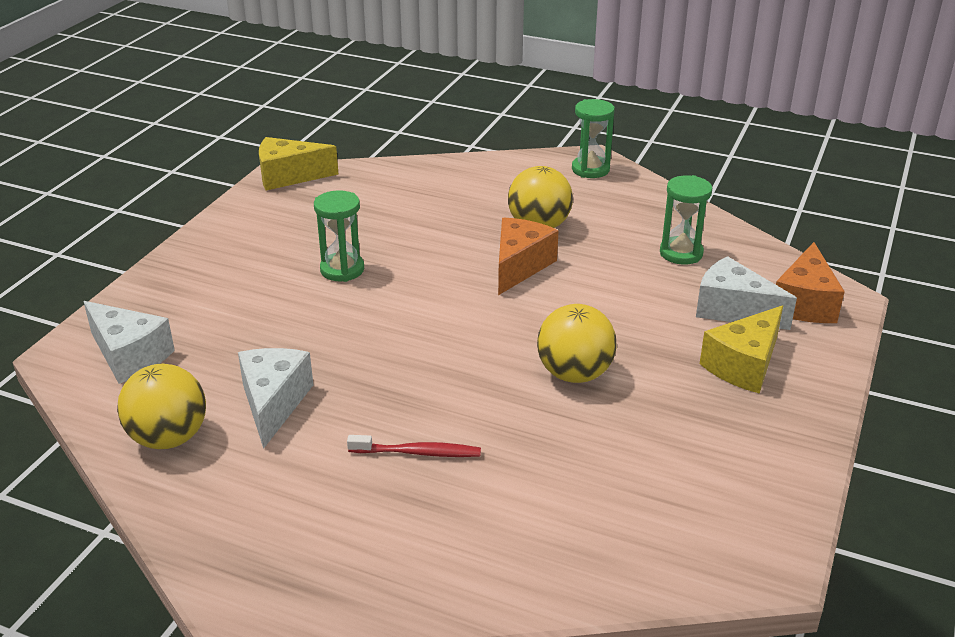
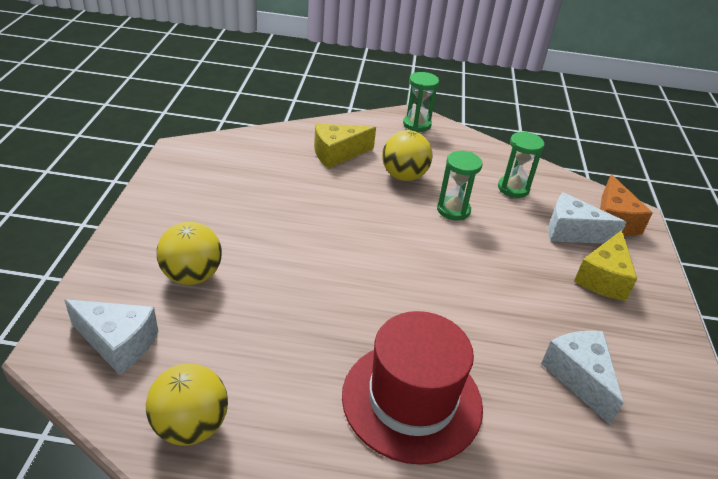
camera: 20 degrees left, 5 degrees up
(274, 403) = (270, 372): white cheese -> white cheese (579, 377)
(289, 176) = (188, 149): yellow cheese -> yellow cheese (337, 154)
(342, 270) = (270, 231): green hourglass -> green hourglass (453, 210)
(418, 452) = (412, 400): red toothbrush -> red hat
(520, 266) = (406, 212): orange cheese -> none
(574, 374) = (493, 304): yellow ball -> yellow ball (192, 275)

